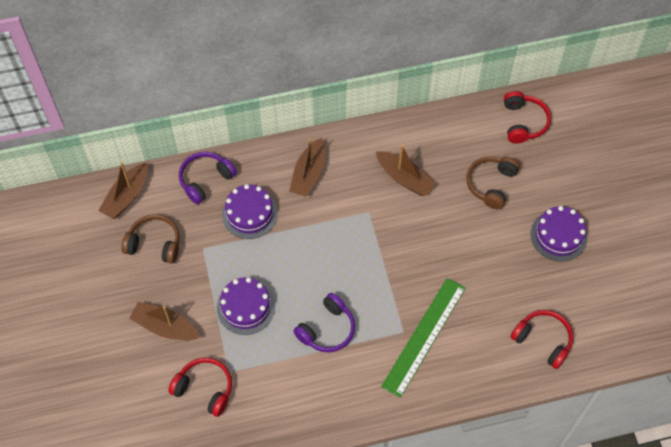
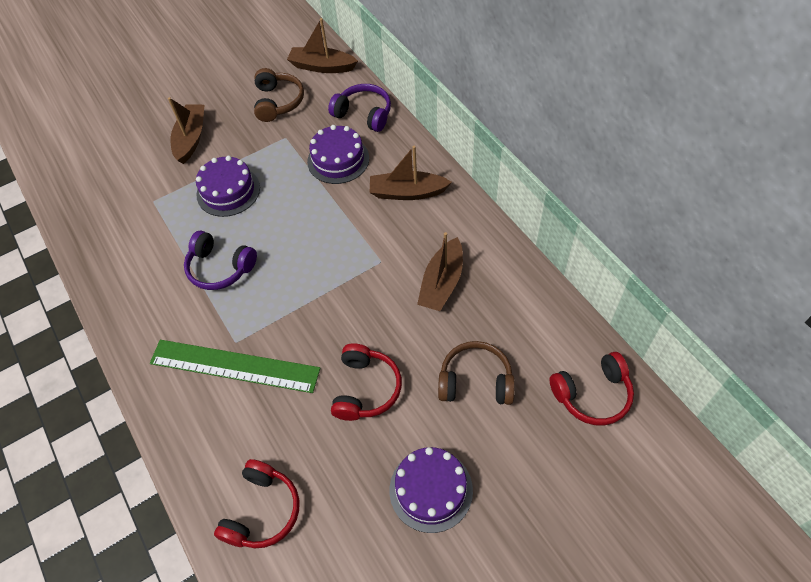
camera: 75 degrees right, 5 degrees down
(204, 389) = (131, 189): red headphones -> red headphones (366, 389)

